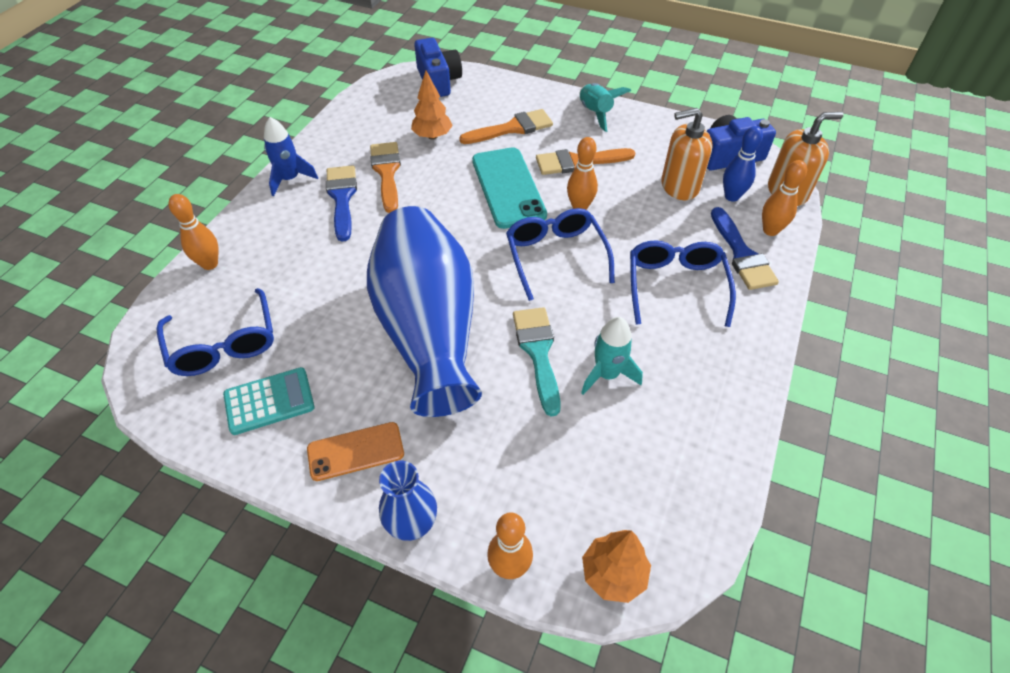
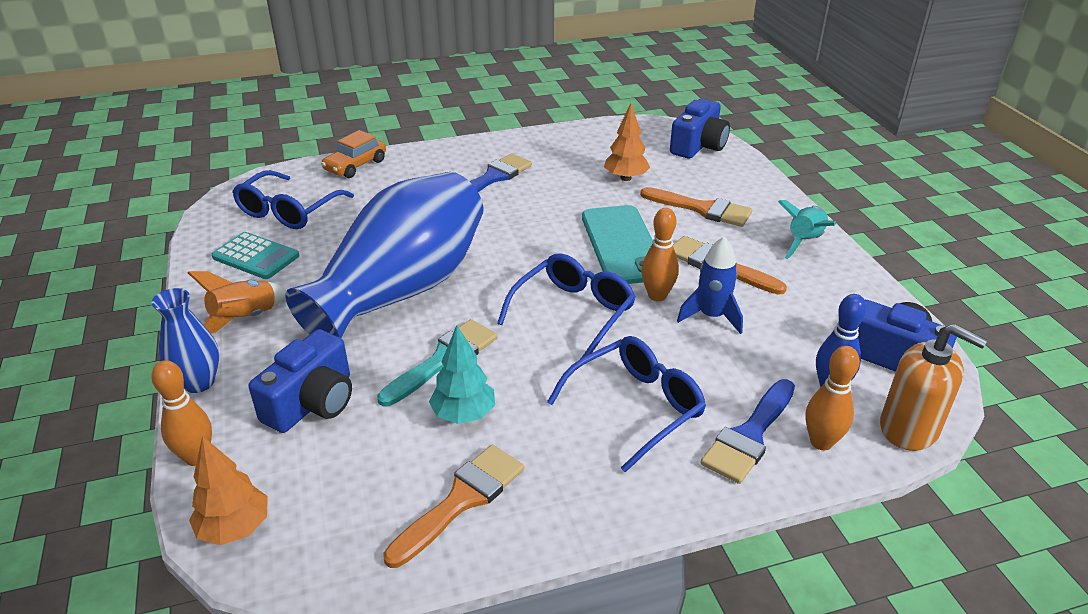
camera: 50 degrees right, 15 degrees down
(210, 264) = (355, 165): orange bowling pin -> orange car
(290, 179) = (481, 148): blue rocket -> blue rocket (711, 316)
(355, 451) = (245, 319): orange phone -> orange rocket
(387, 172) = (549, 181): orange brush -> orange brush (462, 500)
(508, 187) = (622, 245): turquoise phone -> turquoise phone turned 45 degrees counterclockwise
(512, 456) = (312, 402): none -> blue camera
(607, 374) = (463, 414): turquoise rocket -> turquoise tree
(679, 186) = (786, 343): orange soap dispenser -> none

